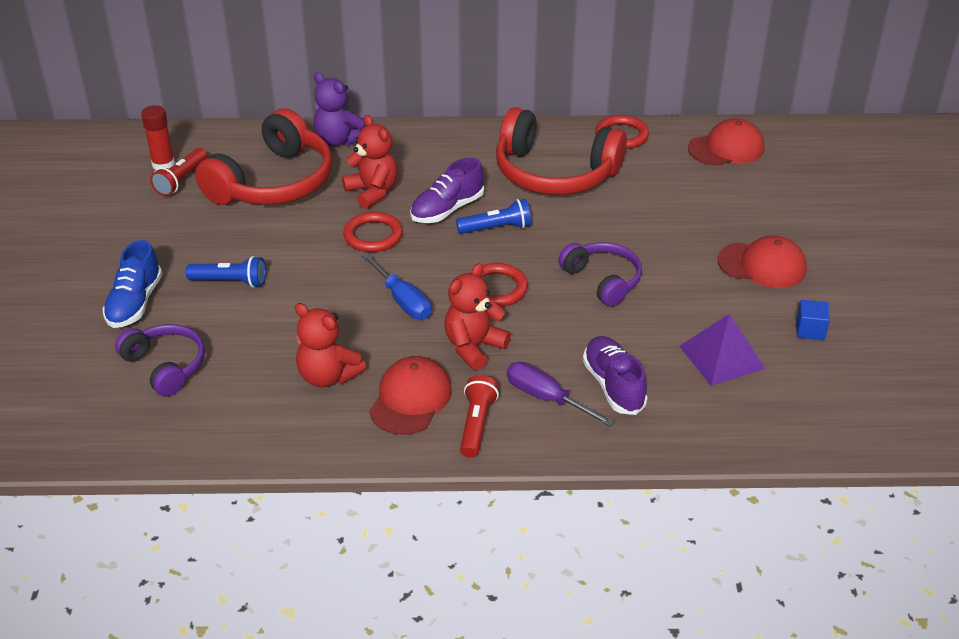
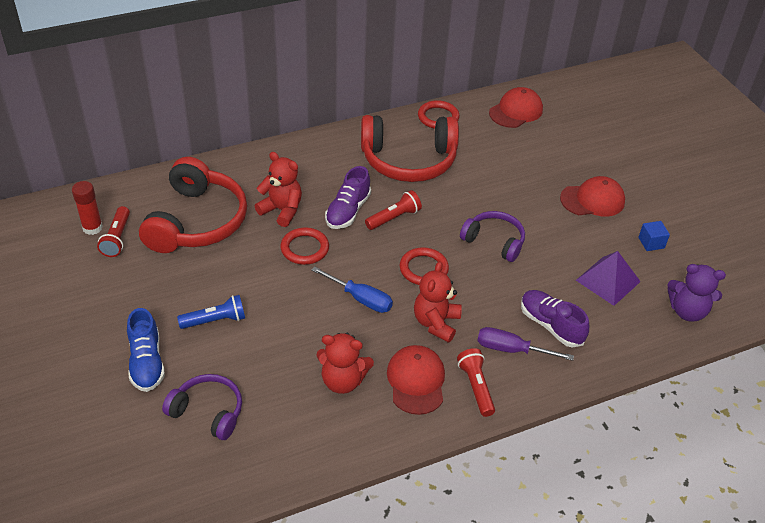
camera: 25 degrees left, 5 degrees up
(339, 140) = (227, 170): purple teddy bear -> purple teddy bear (687, 311)
(496, 228) = (394, 218): blue flashlight -> red flashlight

